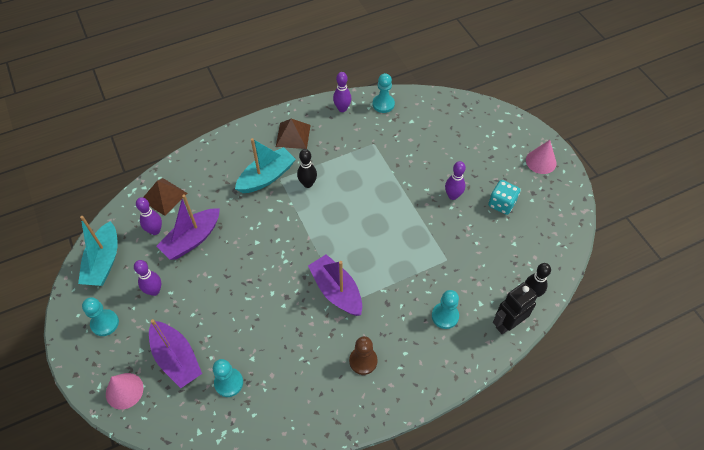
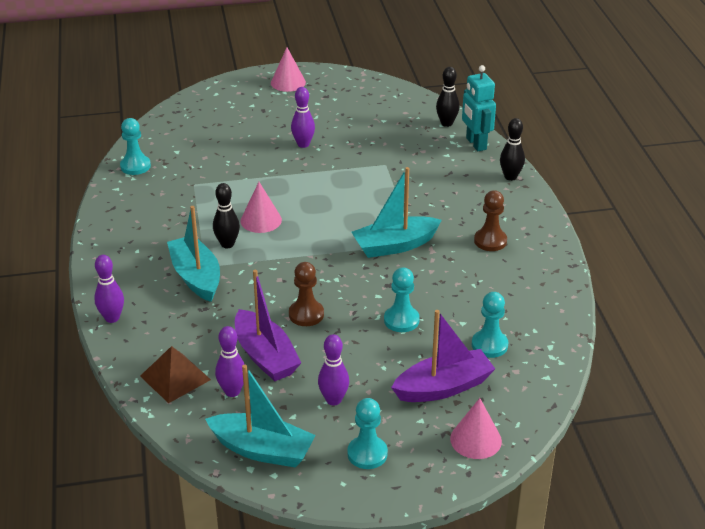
camera: 75 degrees left, 20 degrees down
(240, 252) = (306, 314): none -> brown pawn
(293, 135) = (139, 245): brown pyramid -> none
(336, 291) = (395, 245): purple boat -> turquoise boat
(342, 108) = (120, 198): purple bowling pin -> purple bowling pin (112, 318)
(342, 195) = (261, 220): none -> pink cone
(445, 316) = (454, 179): turquoise pawn -> turquoise pawn (401, 320)
(465, 362) = (510, 177): none -> black bowling pin
(501, 204) = (330, 117): turquoise dice -> none
(507, 324) = (475, 144): black robot -> turquoise robot

